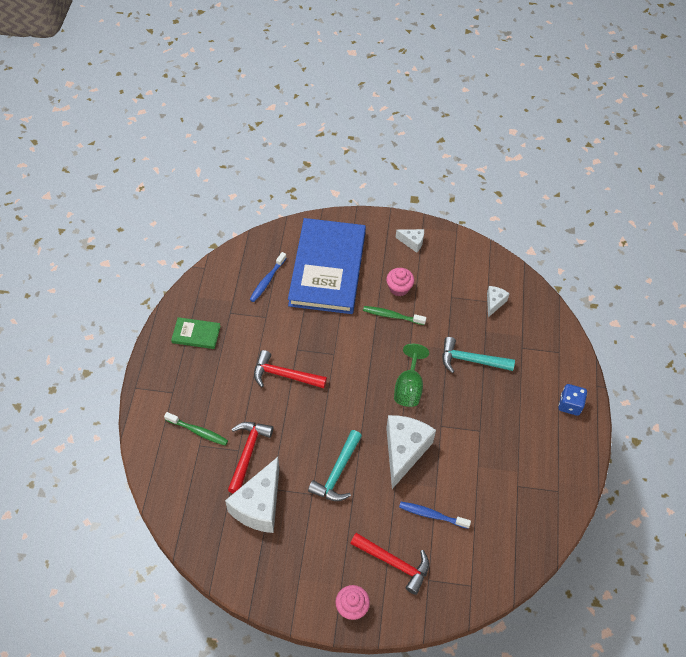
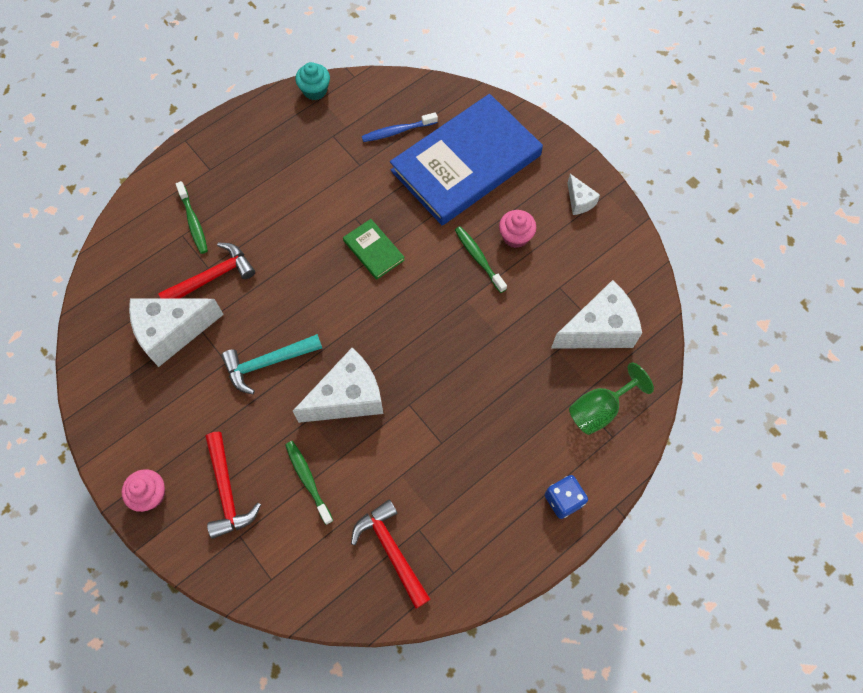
camera: 45 degrees right, 10 degrees up
(188, 294) = (315, 90): none -> turquoise cupcake
(196, 334) = (283, 133): green book -> green book (373, 250)
(284, 375) = (318, 233): red hammer -> red hammer (391, 550)
(409, 387) = (419, 341): green goblet -> green goblet (599, 409)
(431, 515) = (308, 480): blue toothbrush -> green toothbrush
(471, 360) = (510, 367): turquoise hammer -> none
(494, 303) = (598, 329): white cheese -> white cheese, size x2.05

